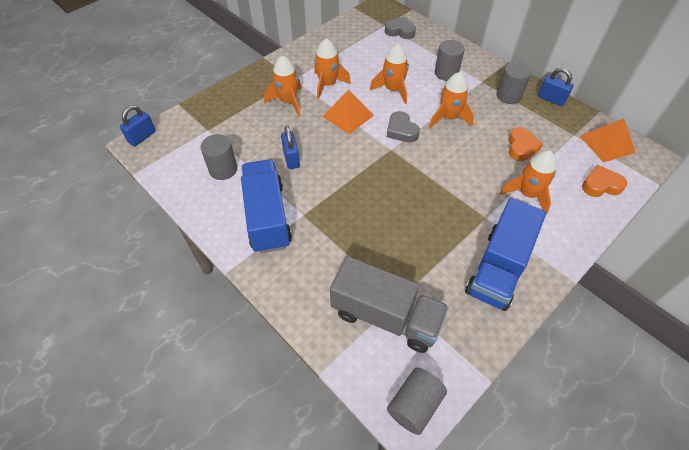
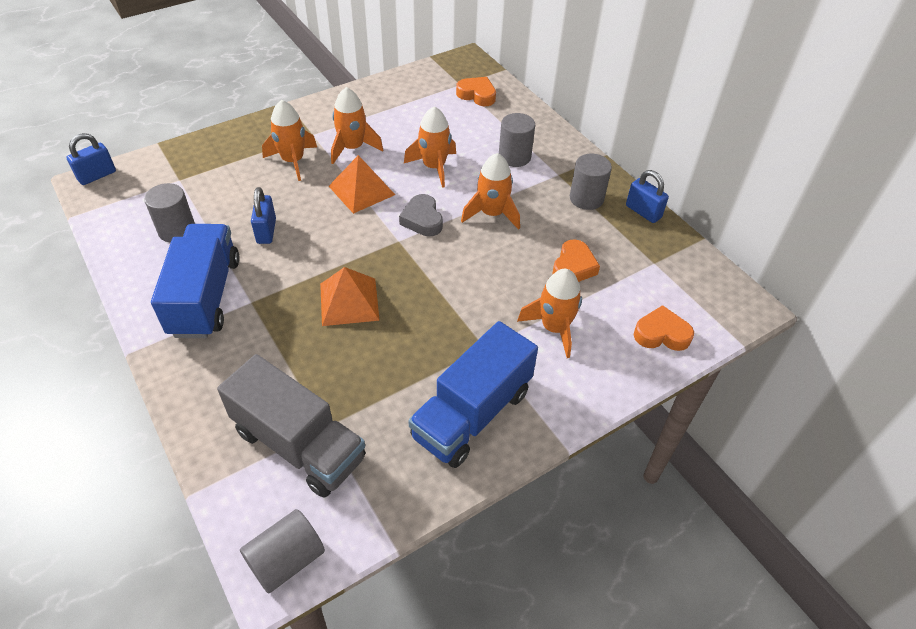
camera: 10 degrees right, 5 degrees down
(400, 31) = (477, 95): grey heart -> orange heart
(607, 144) = (695, 282): orange pyramid -> orange pyramid (349, 301)

